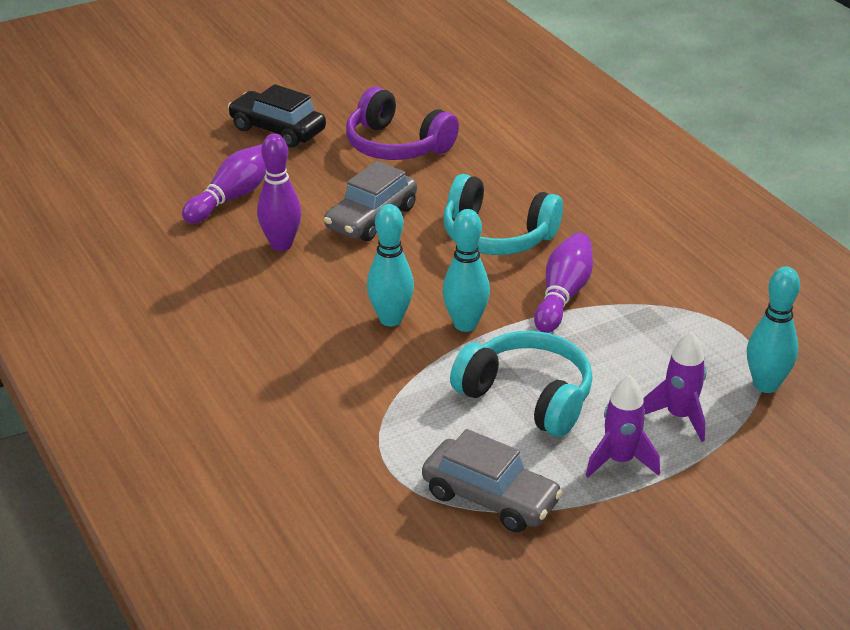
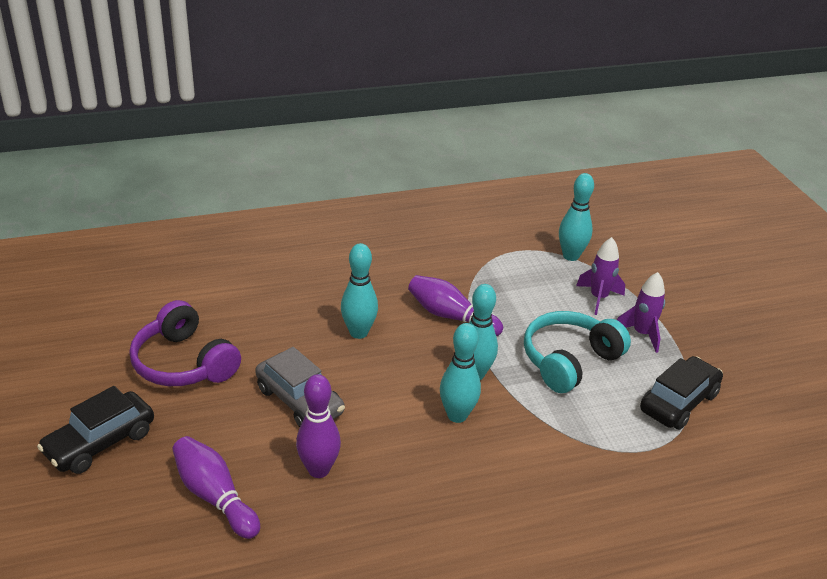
camera: 80 degrees left, 0 degrees up
(396, 145) = (183, 363): purple headphones -> purple headphones turned 90 degrees clockwise
(490, 498) = (678, 402): grey car -> black car
(497, 236) = (358, 332): turquoise headphones -> turquoise bowling pin

